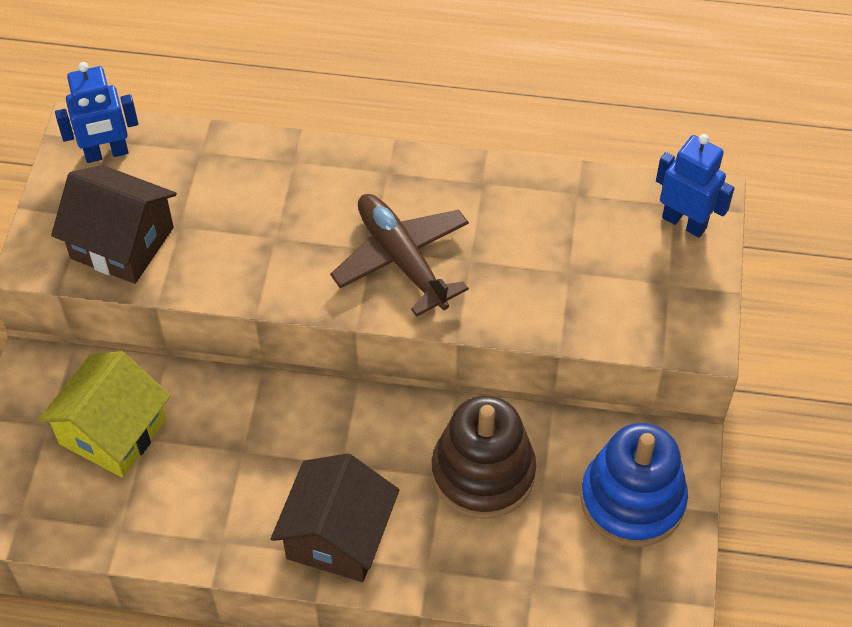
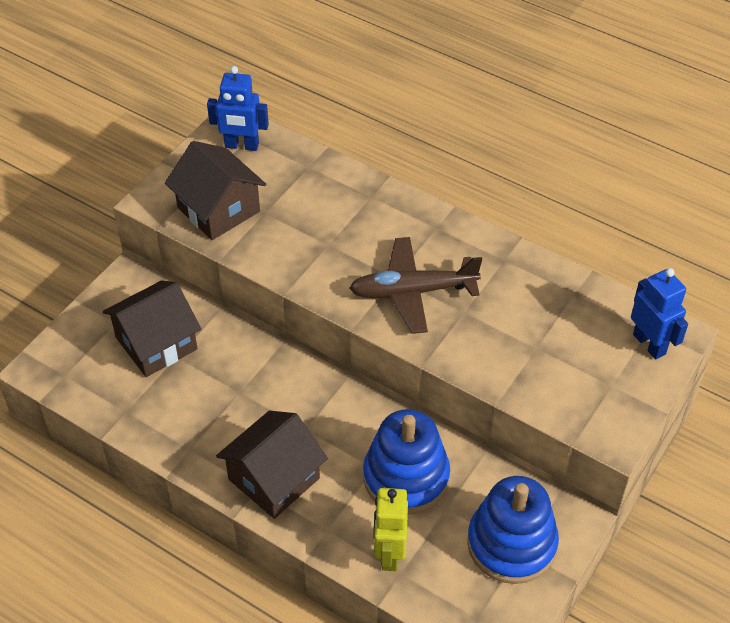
camera: 25 degrees right, 5 degrees down
(113, 431) = (156, 343): yellow house -> brown house
(401, 259) = (412, 292): brown plane -> brown plane turned 90 degrees counterclockwise
(483, 473) = (406, 477): brown stacking toy -> blue stacking toy
(509, 566) = (389, 553): none -> yellow robot

